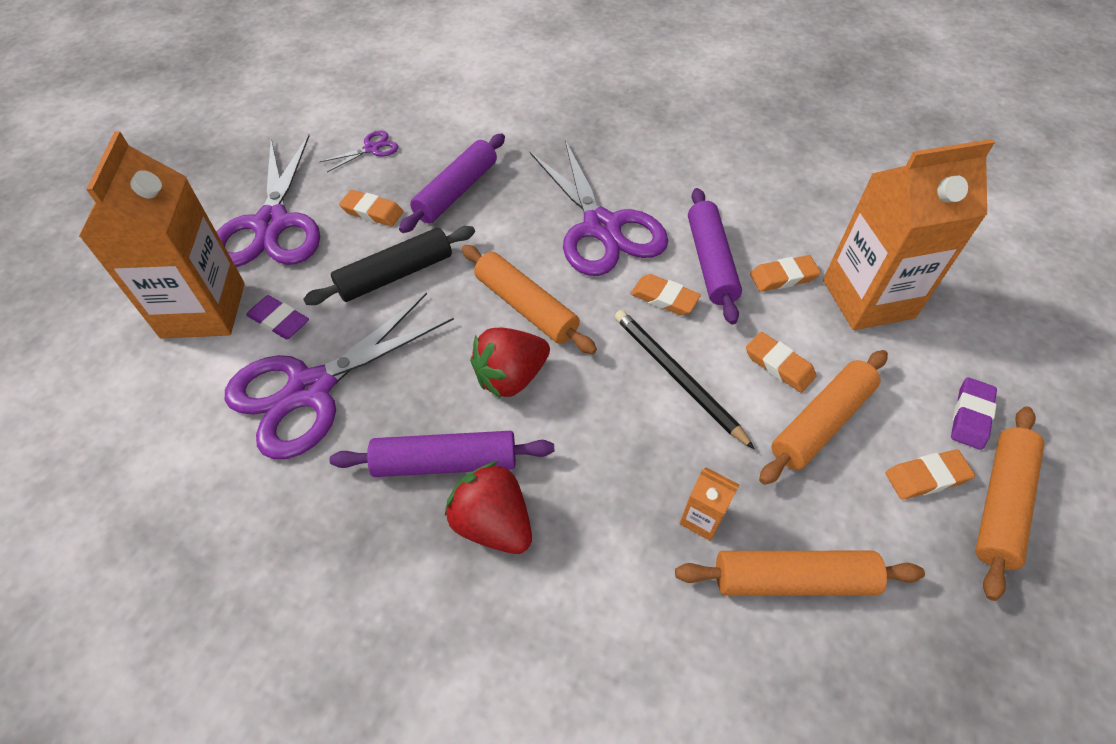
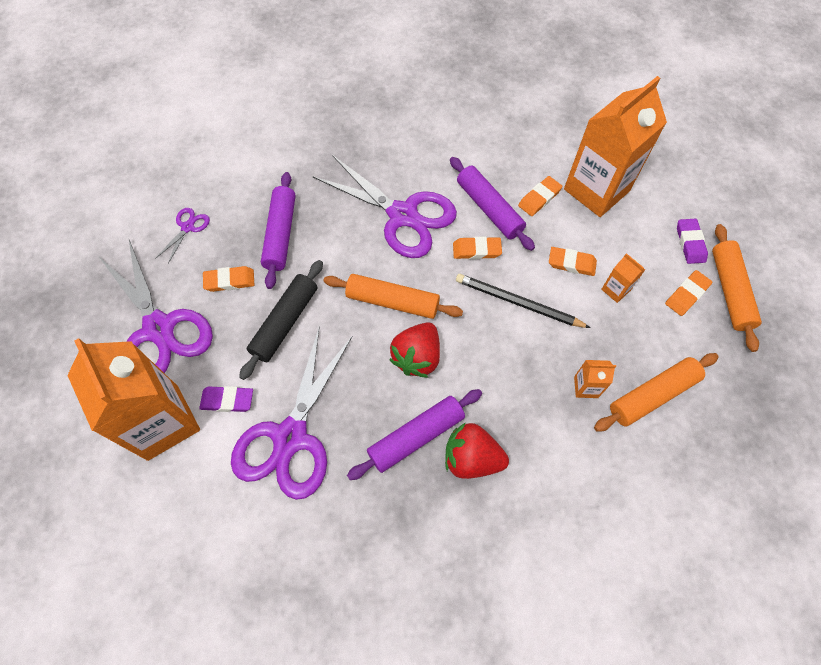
camera: 30 degrees left, 10 degrees up
(821, 423) = (615, 290): orange rolling pin -> orange carton

